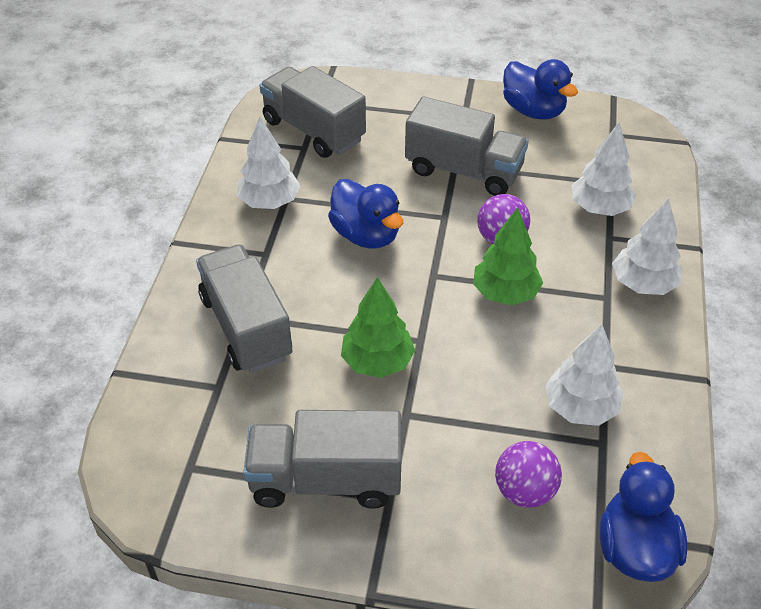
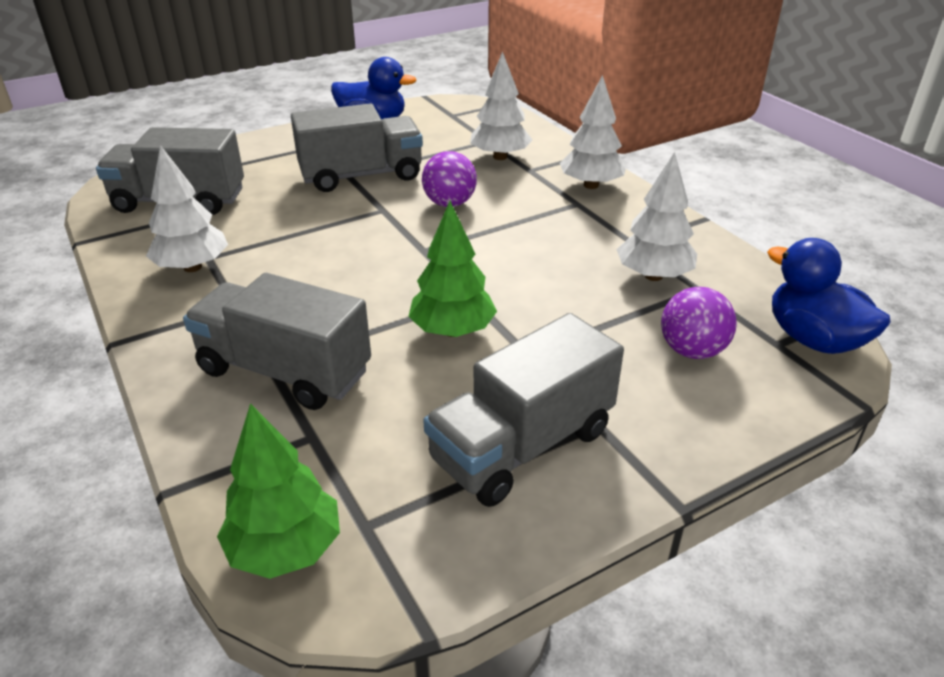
camera: 40 degrees left, 10 degrees down
(366, 235) = (325, 250): blue duck -> none
(505, 293) = (499, 234): green tree -> green tree (286, 548)

